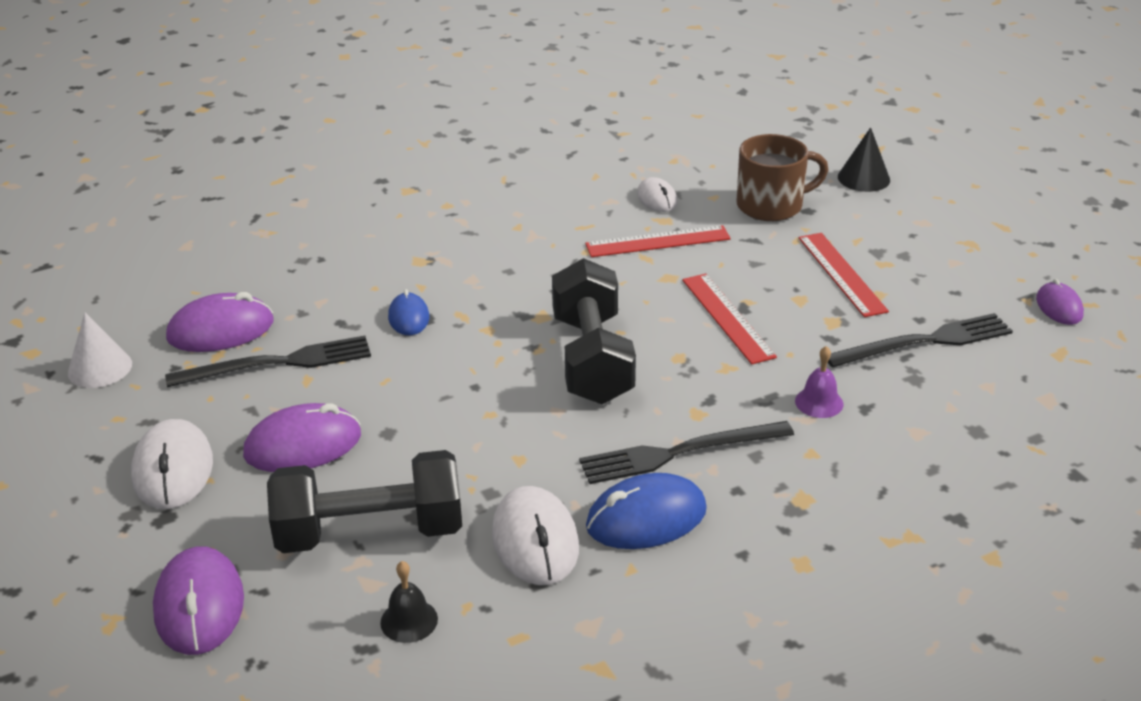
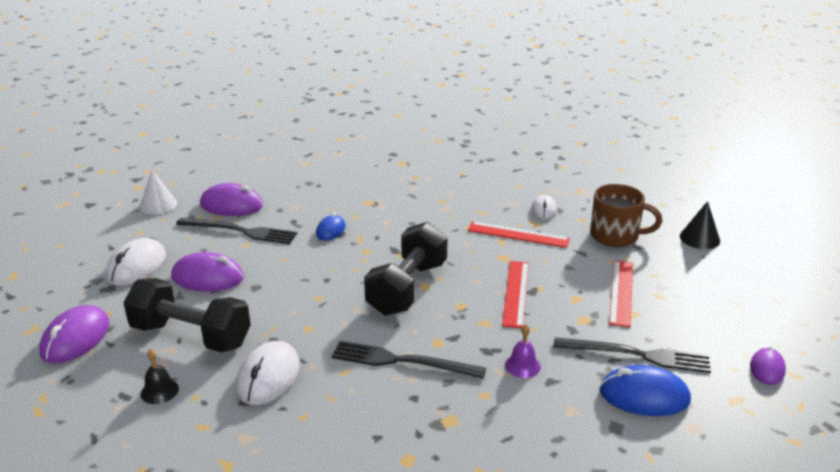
camera: 30 degrees right, 5 degrees down
(646, 518) = (342, 391): blue mouse -> blue mouse (644, 396)

